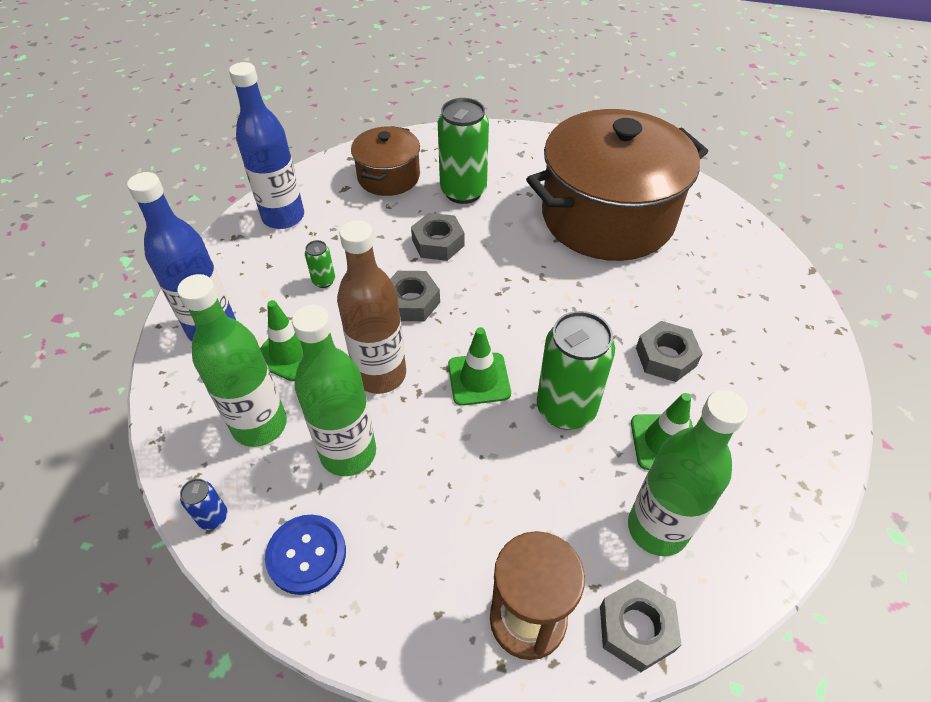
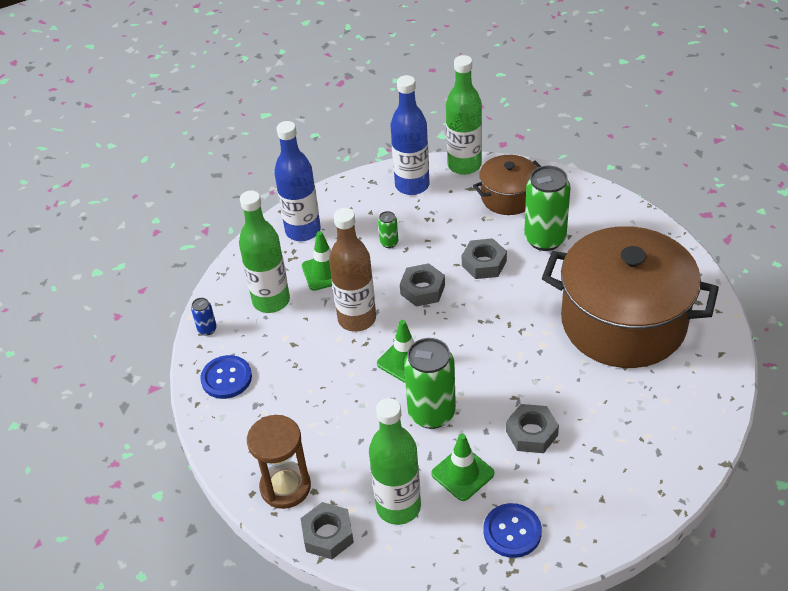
camera: 50 degrees right, 5 degrees down
(348, 453) = (295, 347): green bottle -> green bottle (464, 165)
(769, 458) = (512, 531): none -> blue button

